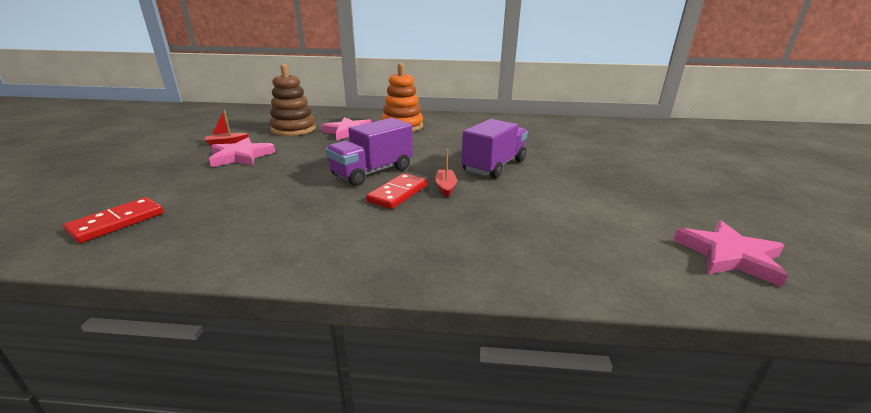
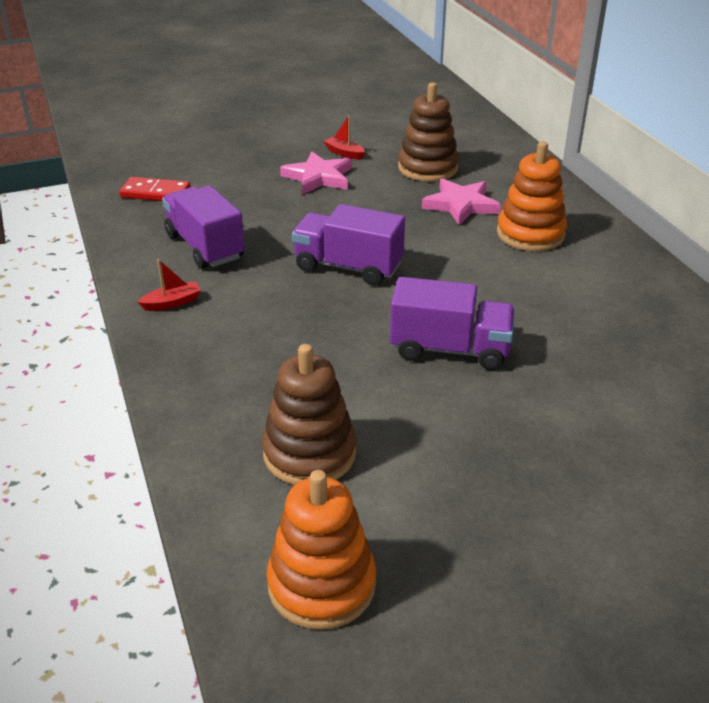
camera: 65 degrees right, 10 degrees up
(260, 216) = (205, 247): none -> purple truck
(398, 193) = (306, 302): red domino -> none
(445, 187) = (348, 328): red boat -> red boat (172, 303)
(583, 230) = (309, 453): none -> brown stacking toy
(729, 256) = (321, 584): pink star -> orange stacking toy

